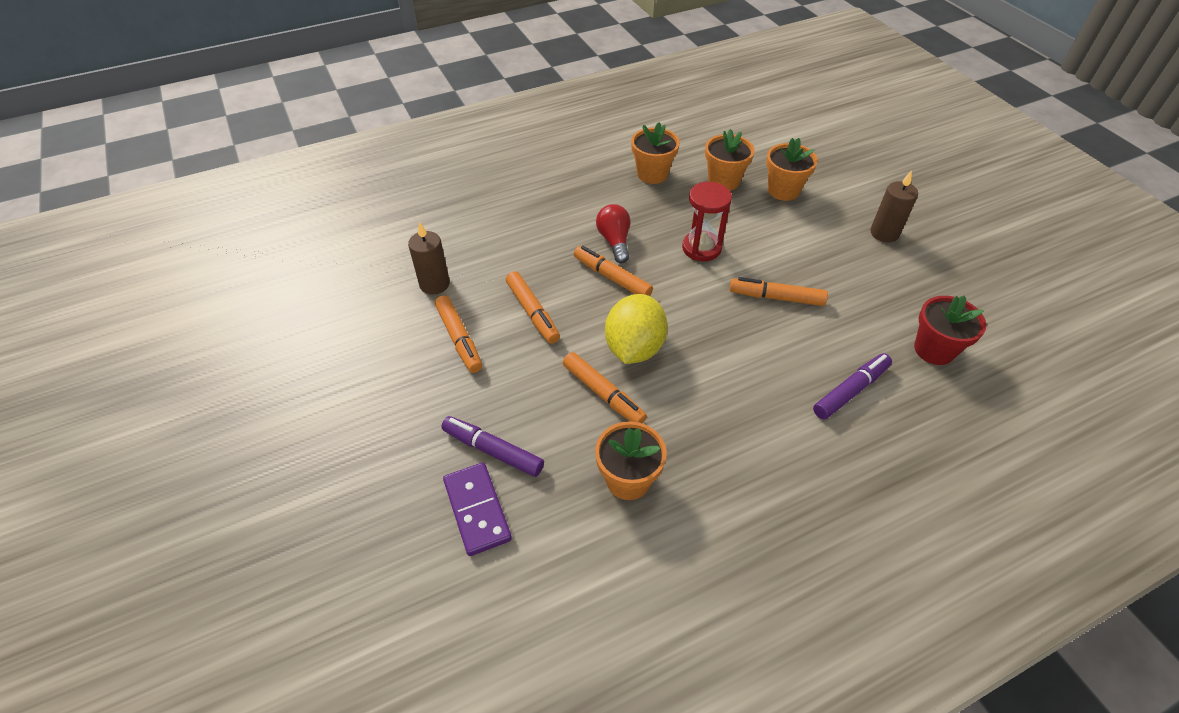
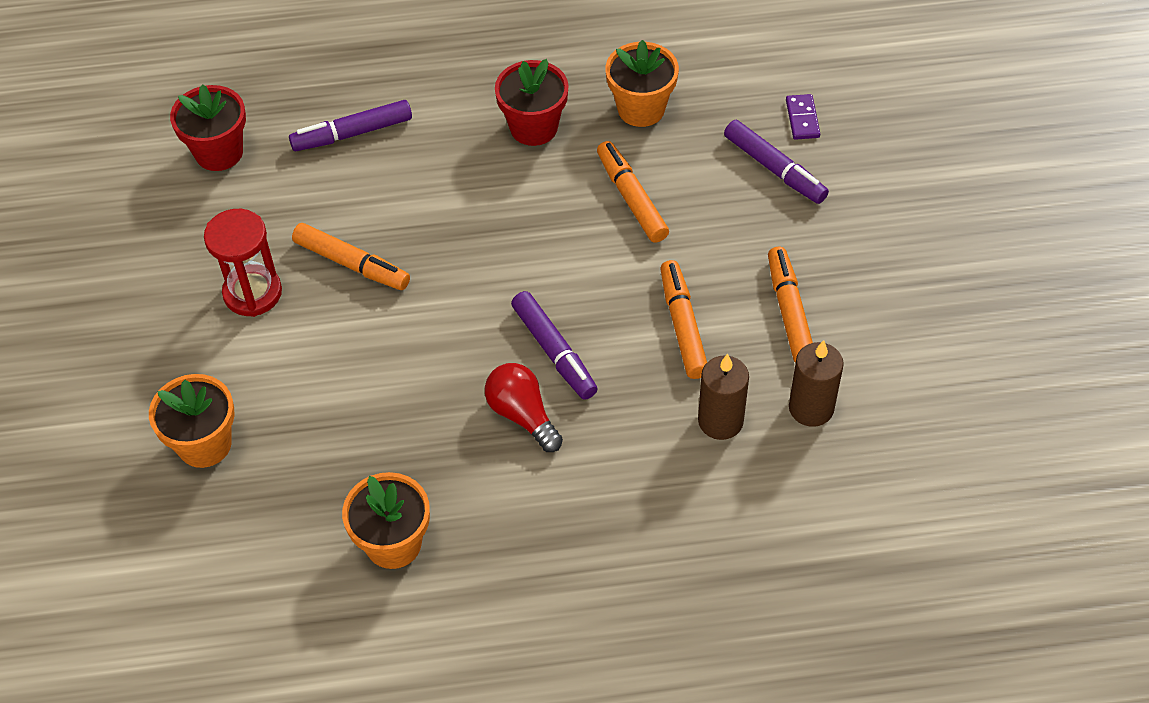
camera: 160 degrees left, 5 degrees up
(477, 510) = (802, 119): purple domino -> purple domino, size x0.58
(612, 278) = (554, 351): orange marker -> purple marker
(614, 241) = (522, 415): red light bulb -> red light bulb turned 135 degrees clockwise
(634, 348) = (570, 243): yellow lemon -> none
(701, 248) = (401, 368): red hourglass -> red hourglass (252, 293)
(711, 435) = (534, 127): none -> red flower pot
(723, 181) = (285, 492): orange flower pot -> none
(884, 233) = (125, 322): brown candle -> brown candle (720, 421)

